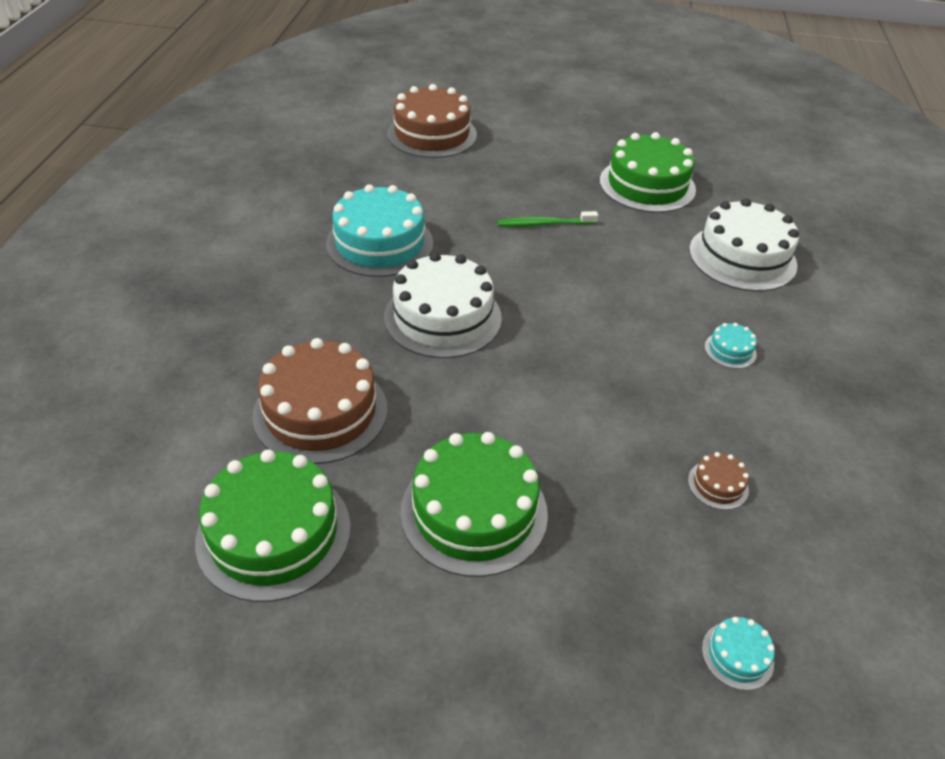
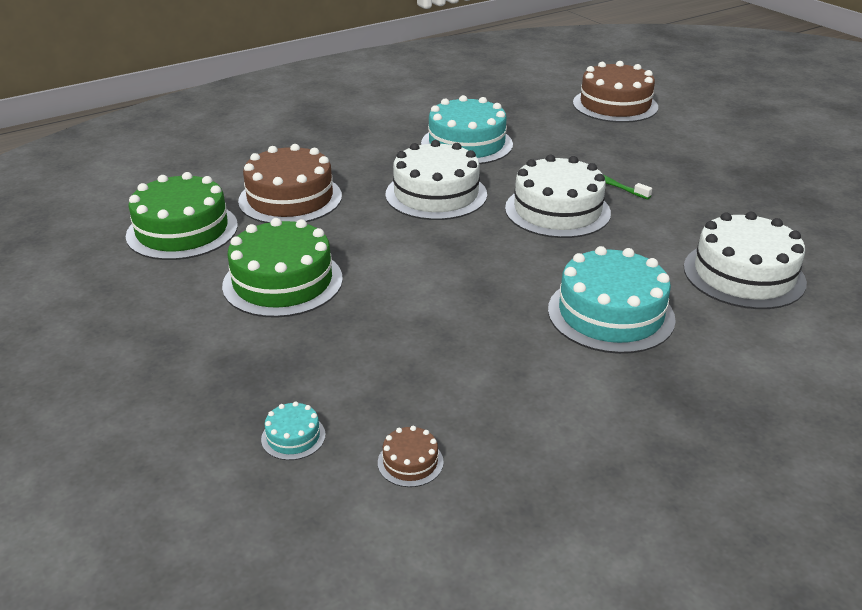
camera: 50 degrees right, 10 degrees down
(556, 274) = (557, 210): none -> white cake
(647, 185) = (744, 198): green cake -> none
(718, 485) = (448, 365): brown cake -> brown cake (410, 462)
(730, 350) = (610, 314): turquoise cake -> turquoise cake, size x2.35

